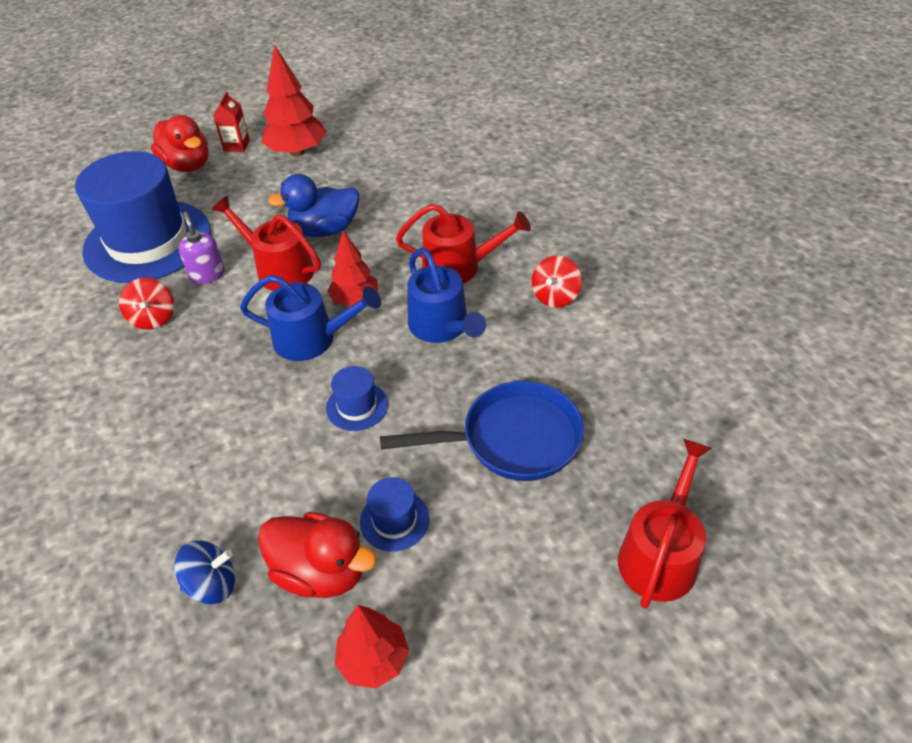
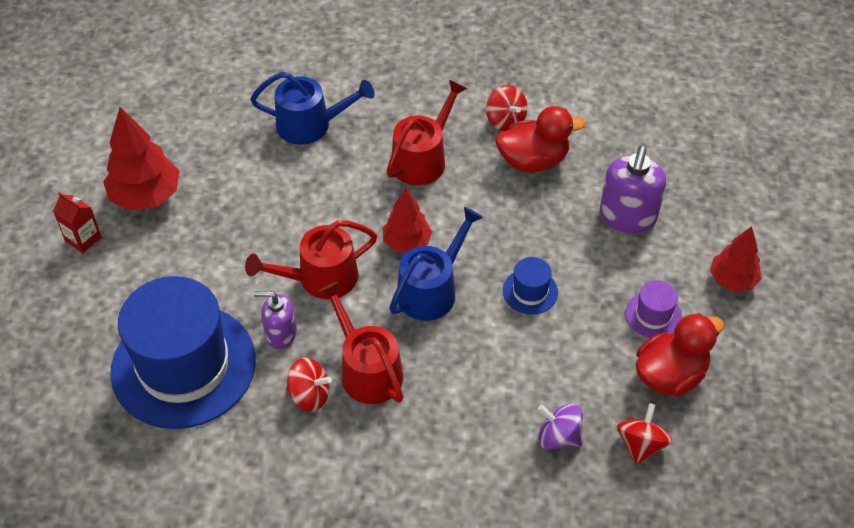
camera: 60 degrees left, 5 degrees up
(187, 165) = (78, 292): red duck -> red duck (533, 160)
(189, 507) = (558, 437): none -> purple spinning top
(212, 584) = (641, 444): blue spinning top -> red spinning top
(324, 230) = (292, 224): blue duck -> none
(373, 659) = (754, 373): red tree -> red tree (732, 280)
(394, 520) = (653, 315): blue hat -> purple hat
(442, 326) = (484, 202): blue watering can -> blue watering can (310, 125)
(513, 439) = (627, 217): blue pan -> purple soap dispenser
(660, 554) = (766, 193): red watering can -> red watering can (367, 370)

